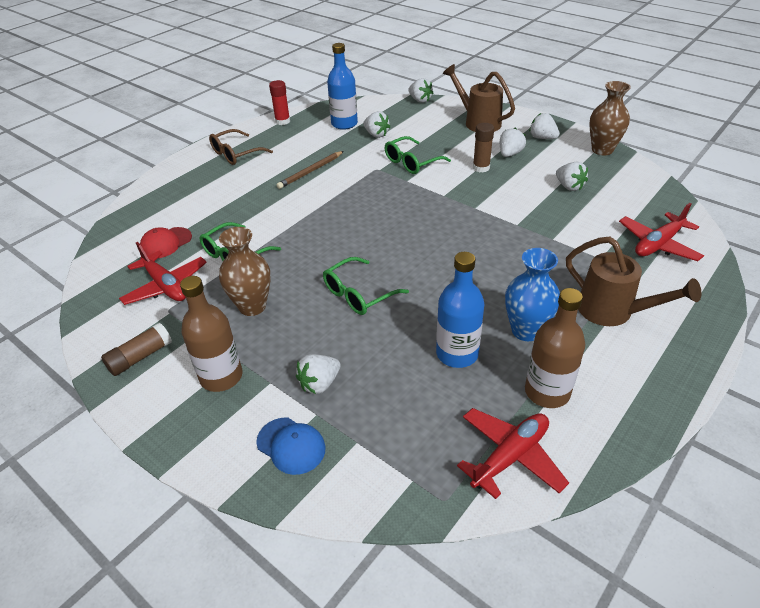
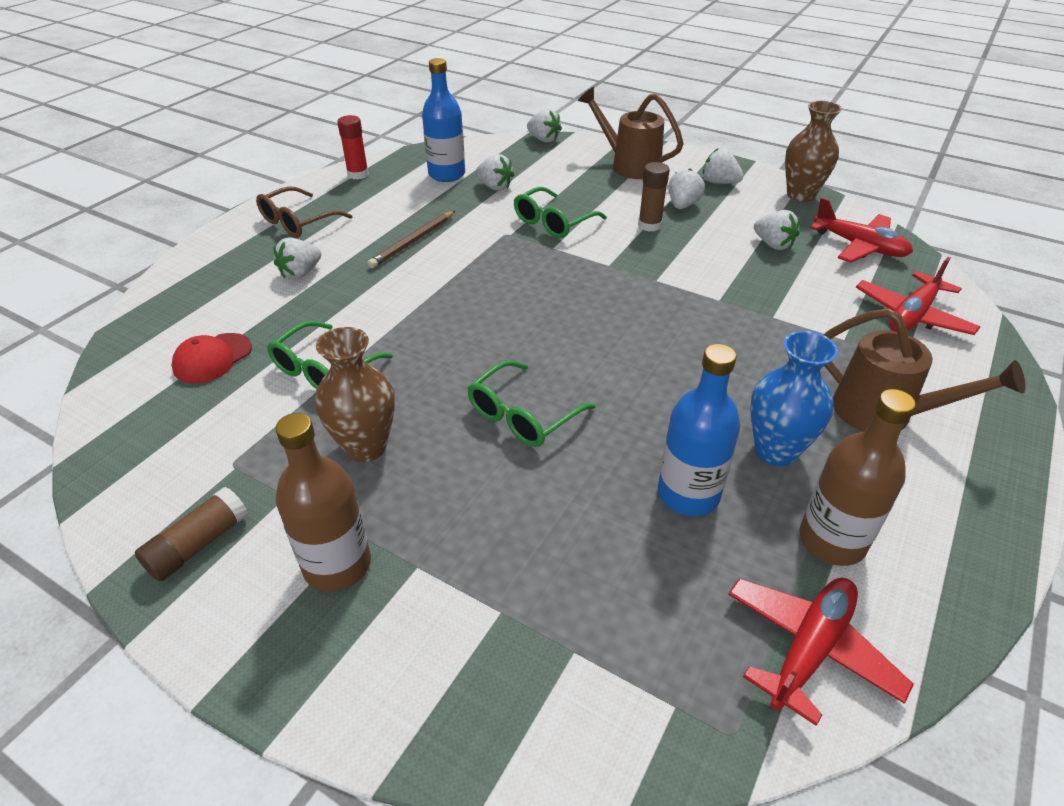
camera: 10 degrees left, 0 degrees up
(165, 286) = (222, 425): red plane -> red plane (859, 246)
(291, 445) = (472, 670): blue cap -> none
(319, 384) = (495, 561): white strawberry -> white strawberry (301, 273)

